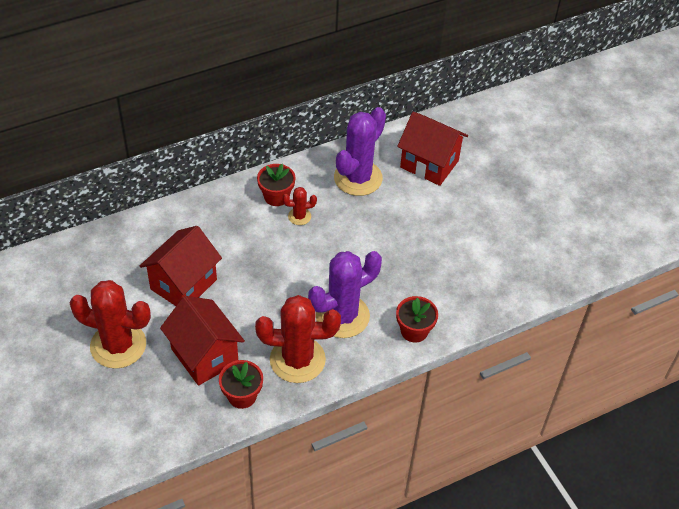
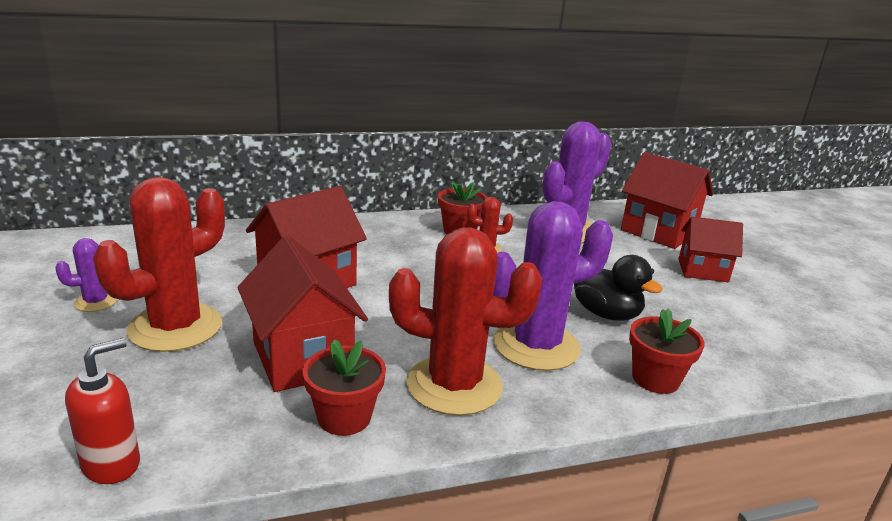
camera: 10 degrees right, 25 degrees down
(57, 332) = (96, 302): none -> purple cactus
(118, 345) = (175, 327): red cactus -> red cactus turned 75 degrees counterclockwise
(136, 448) = (111, 464): none -> red soap dispenser
(386, 275) = (605, 313): none -> black duck
(457, 210) = (702, 271): none -> red house

